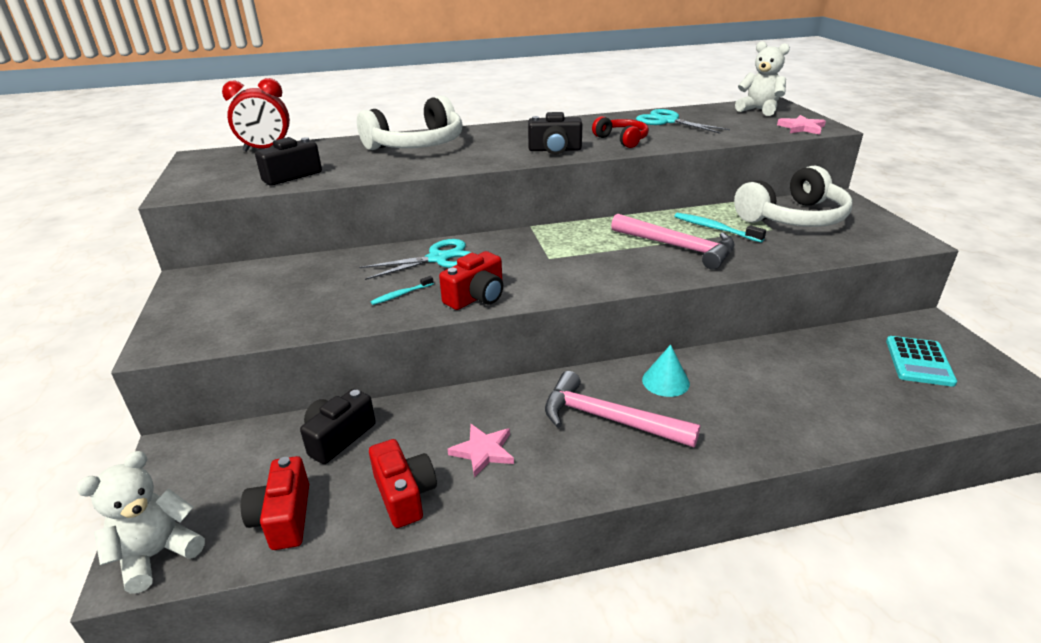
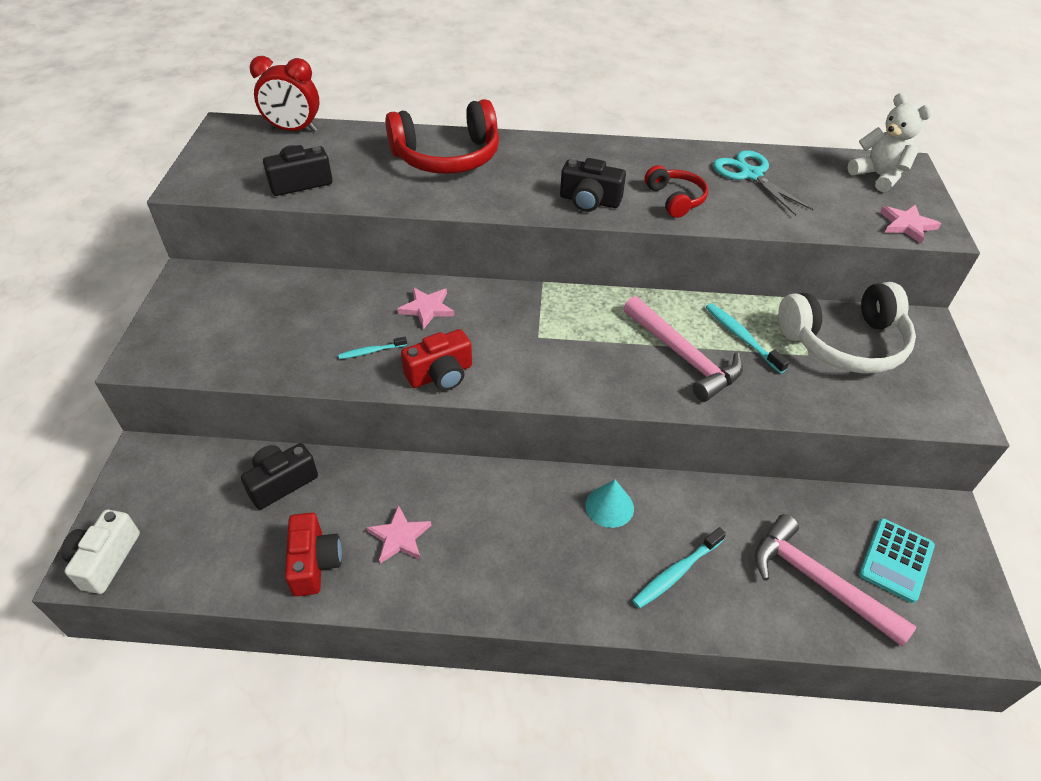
camera: 15 degrees right, 15 degrees up
(157, 554) = (105, 560): white teddy bear -> white camera
(283, 517) = (210, 555): red camera -> none
(417, 145) = (447, 157): white headphones -> red headphones
(438, 259) = (427, 309): turquoise scissors -> pink star
(608, 419) = (530, 535): pink hammer -> pink hammer (817, 581)
(754, 414) = (676, 572): none -> turquoise toothbrush

